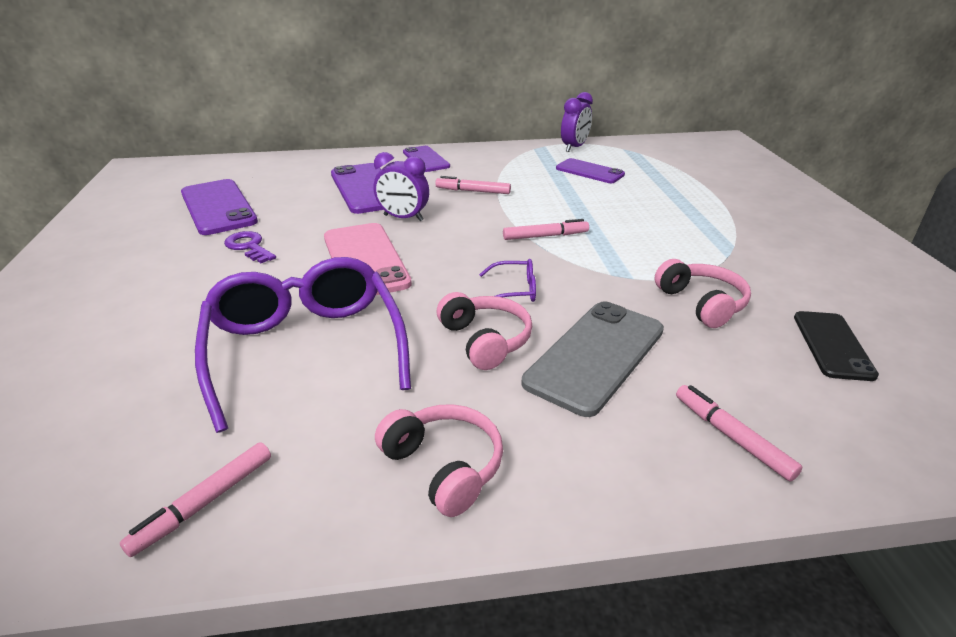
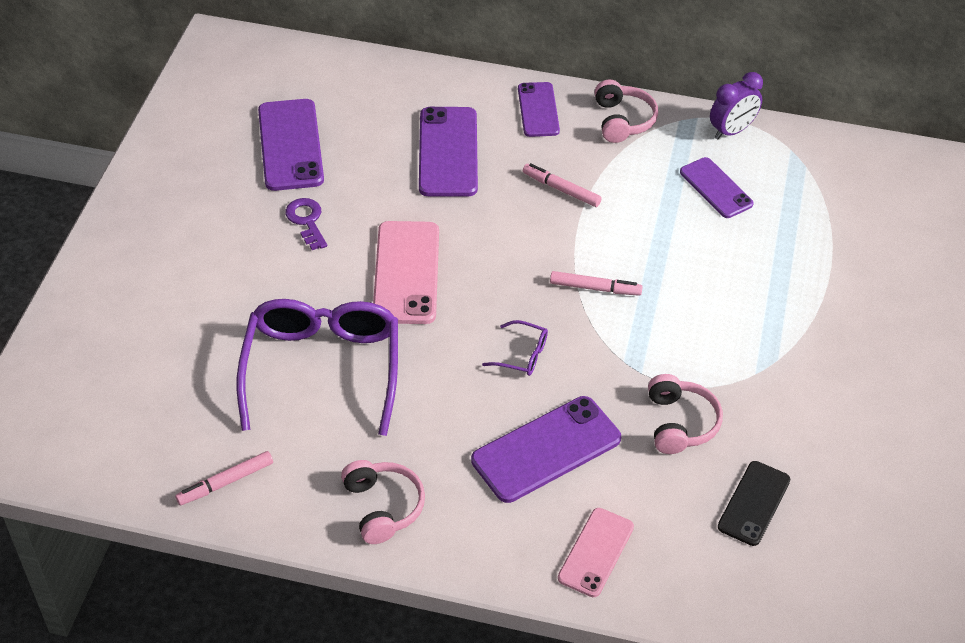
camera: 20 degrees right, 15 degrees up
(403, 218) = (467, 217): purple clock -> none
(485, 340) = (467, 405): pink headphones -> pink headphones (623, 120)
(595, 356) = (546, 449): grey phone -> purple phone
(731, 437) = (596, 552): pink marker -> pink phone

